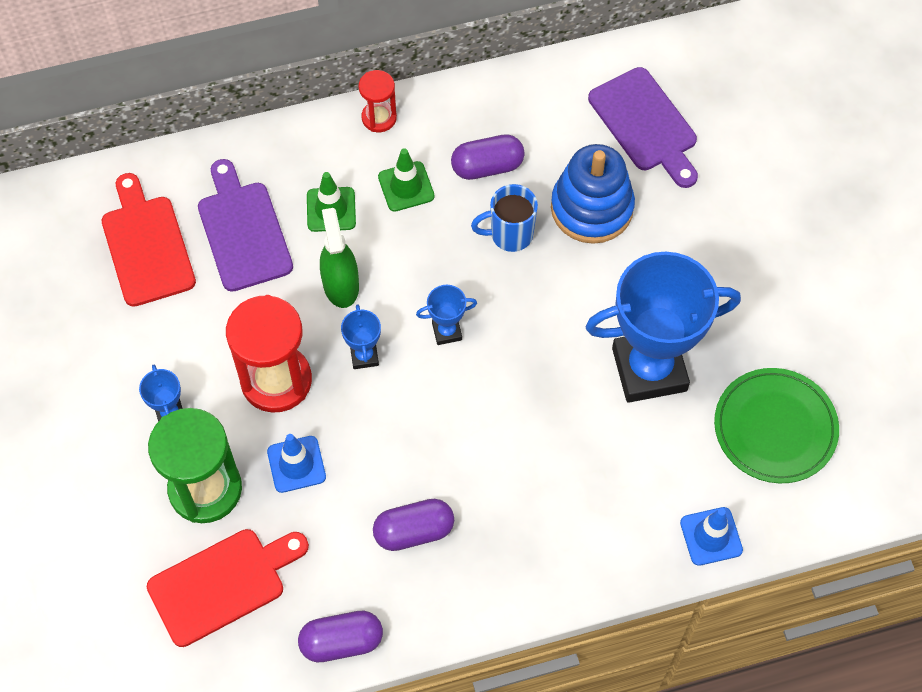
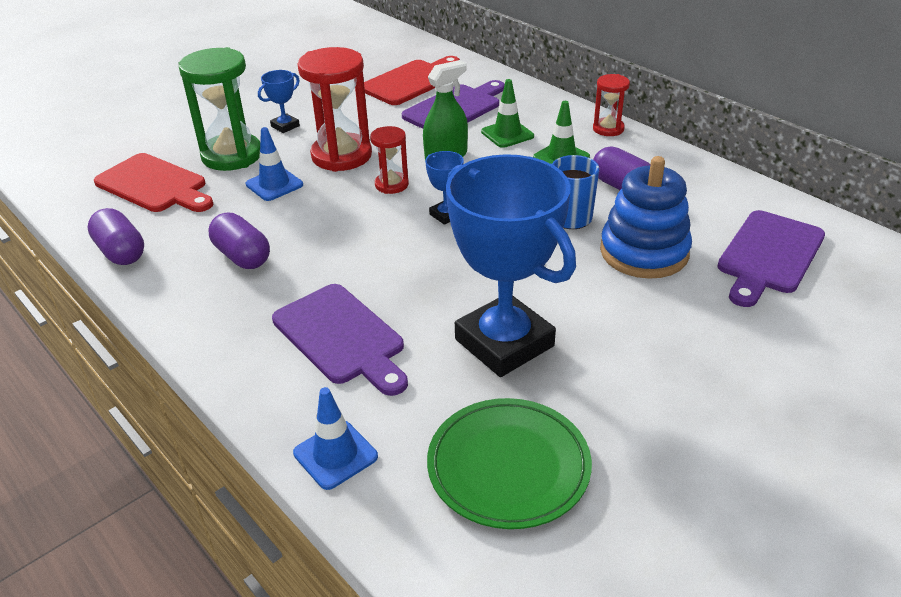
camera: 65 degrees right, 25 degrees down
(364, 356) = (391, 185): blue trophy -> red hourglass
(580, 486) = (341, 337): none -> purple cutting board

